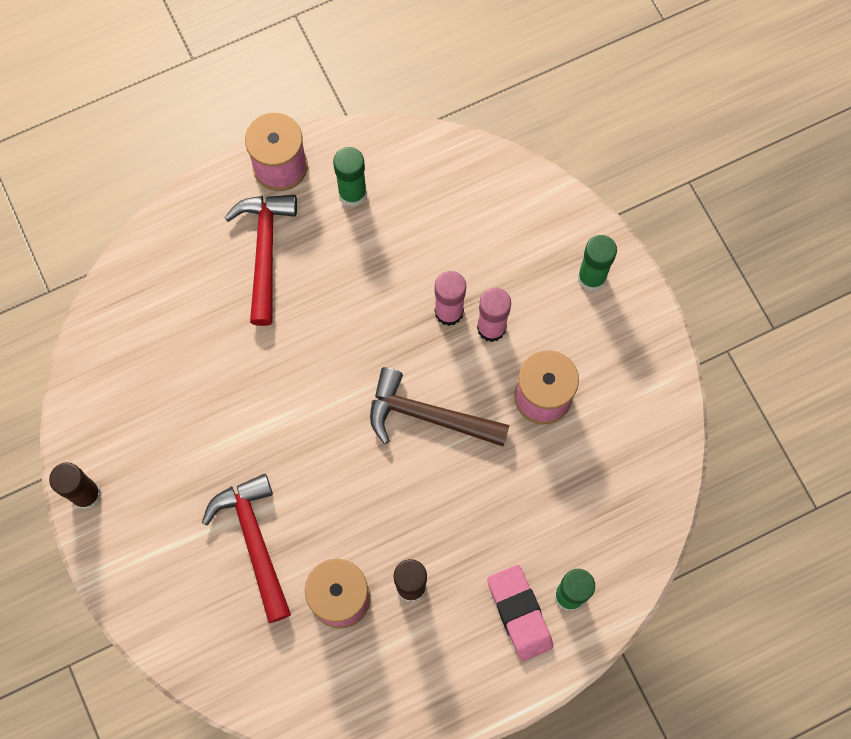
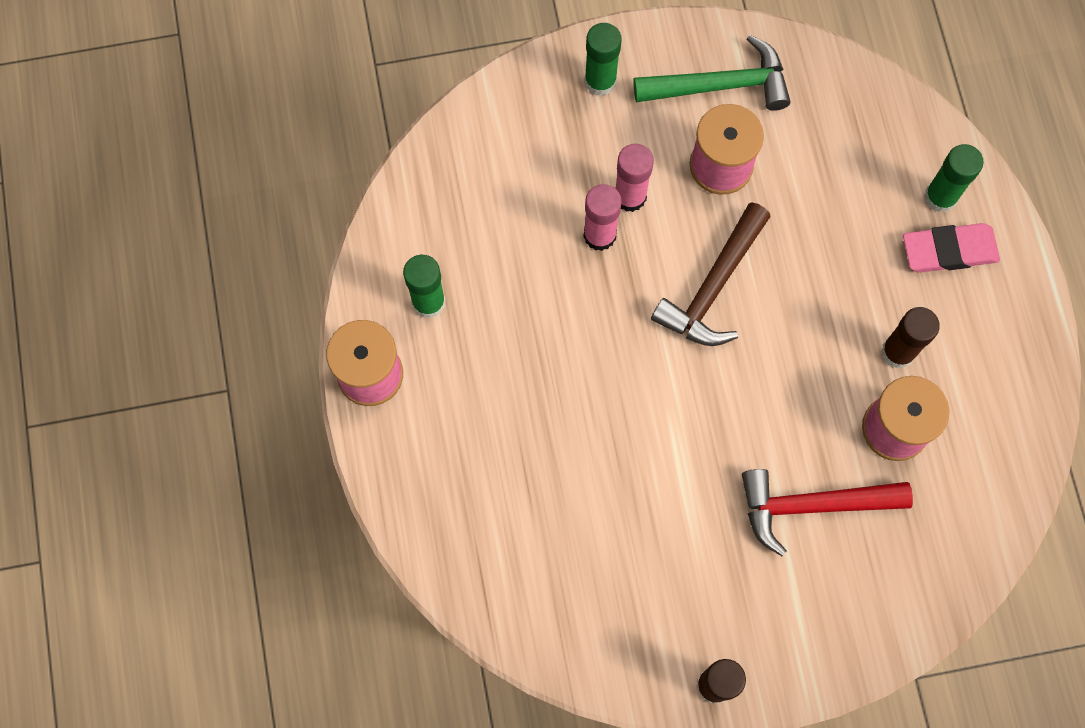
camera: 75 degrees left, 0 degrees up
(265, 252) = (472, 416): red hammer -> none
(619, 379) = (720, 85): none -> green hammer

